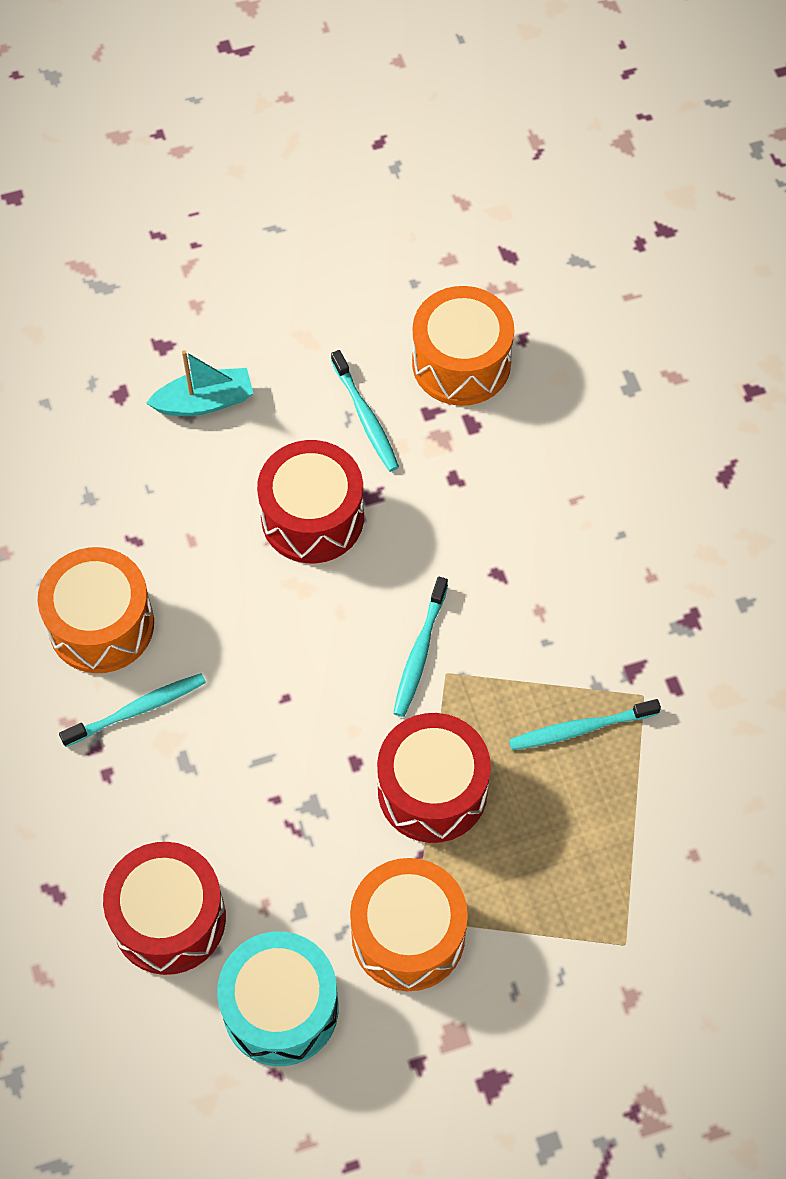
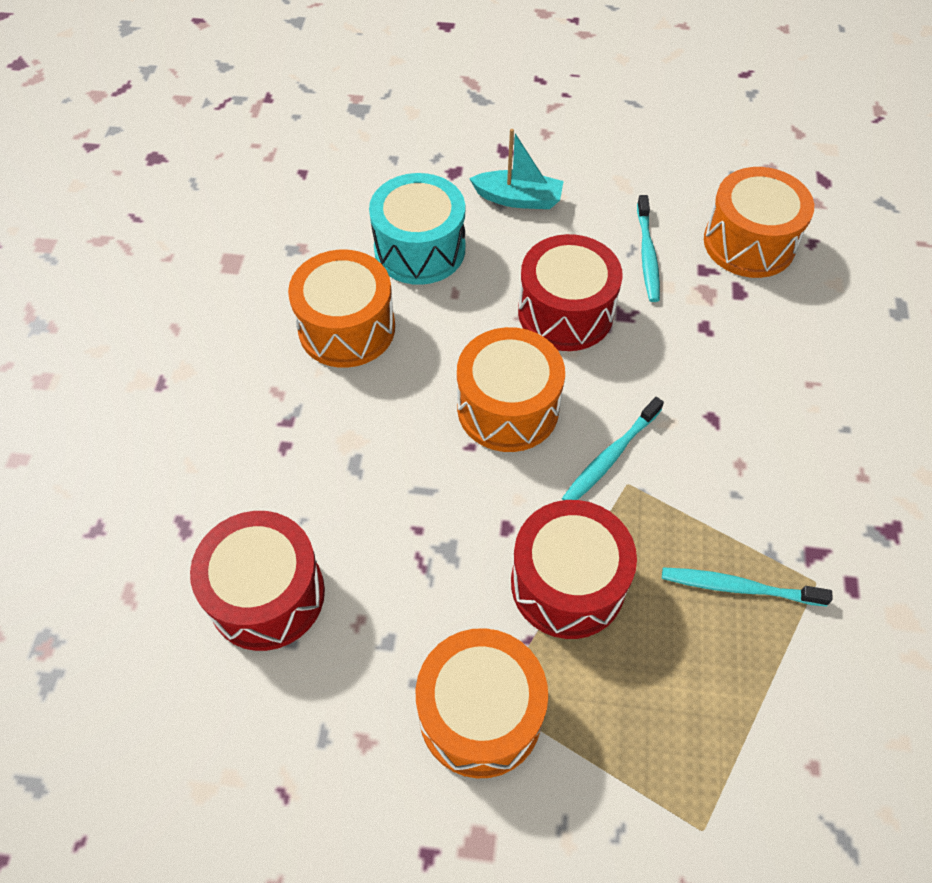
camera: 25 degrees right, 5 degrees down
(138, 709) = (340, 405): turquoise toothbrush -> none
(280, 1008) = (322, 729): turquoise drum -> turquoise drum (419, 249)
(302, 643) = (508, 408): none -> orange drum

